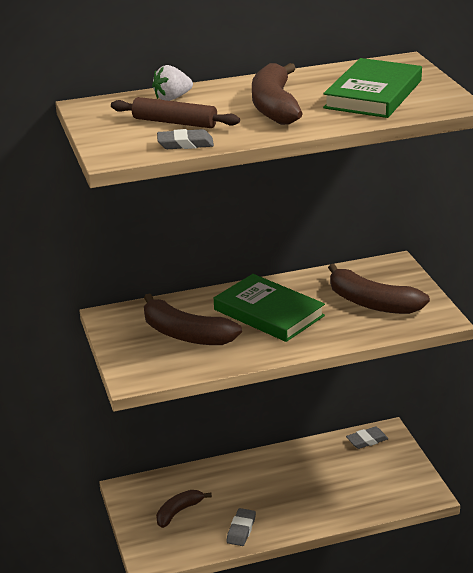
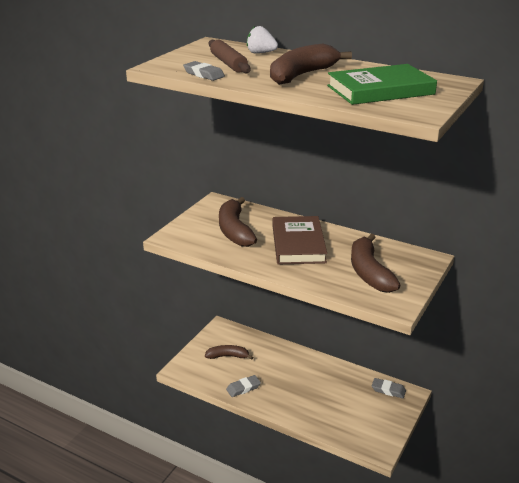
camera: 45 degrees right, 0 degrees up
(269, 313) = (298, 244): green book -> brown book

